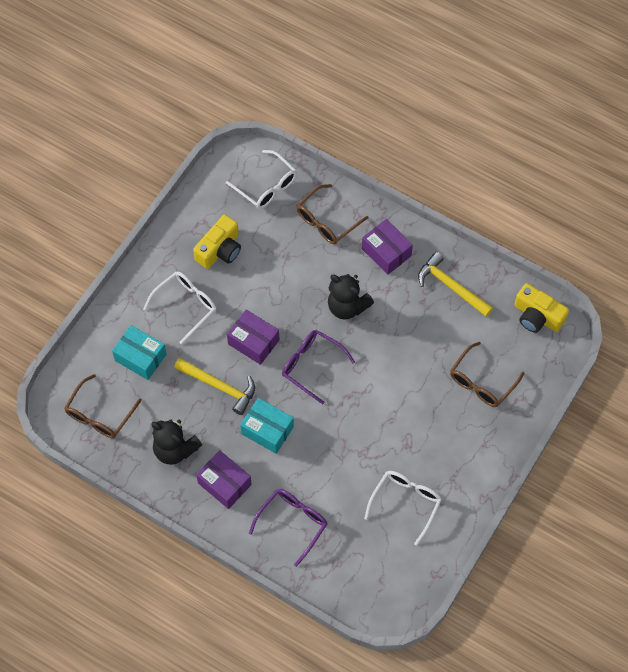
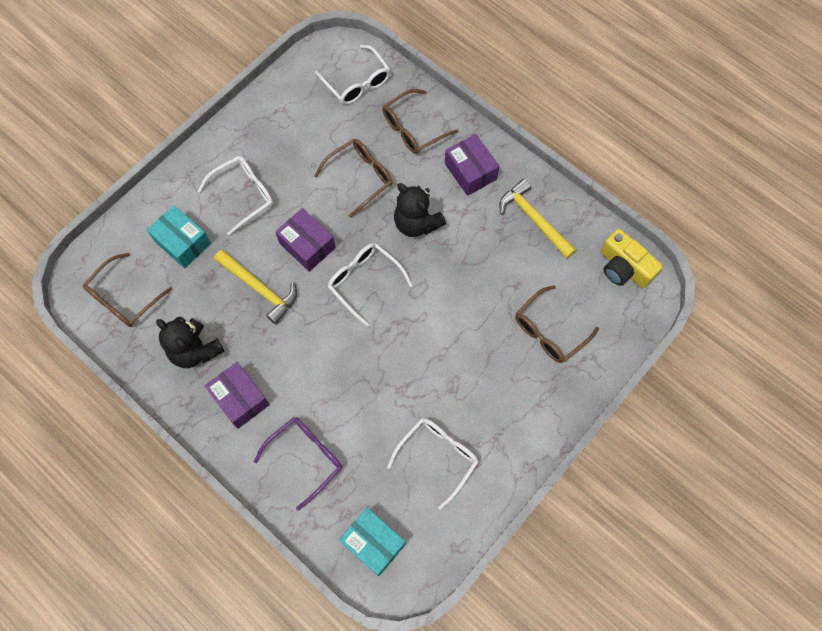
camera: 10 degrees right, 5 degrees up
(220, 250) = (293, 141): yellow camera -> none
(267, 430) = (300, 346): turquoise box -> turquoise box (373, 543)
(288, 273) = (360, 177): none -> brown glasses
(311, 365) = (364, 282): purple glasses -> white glasses

